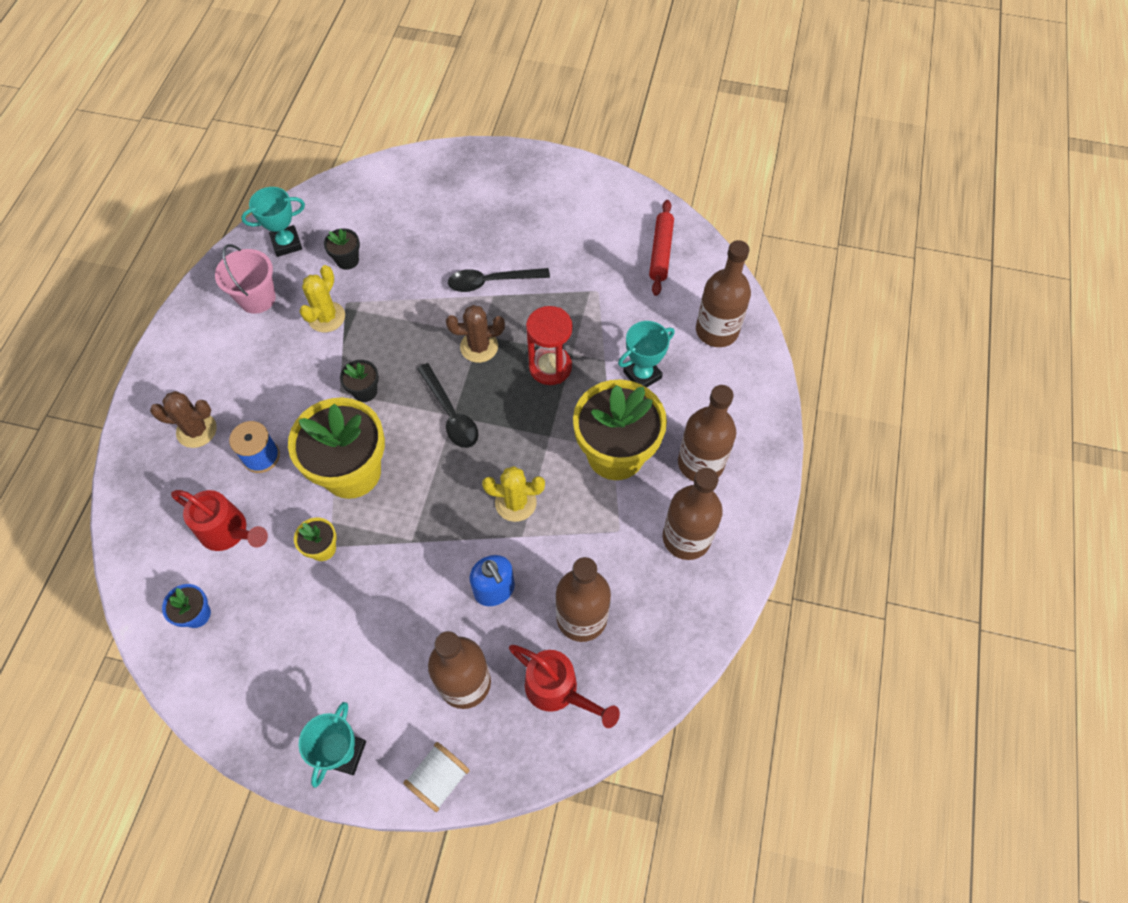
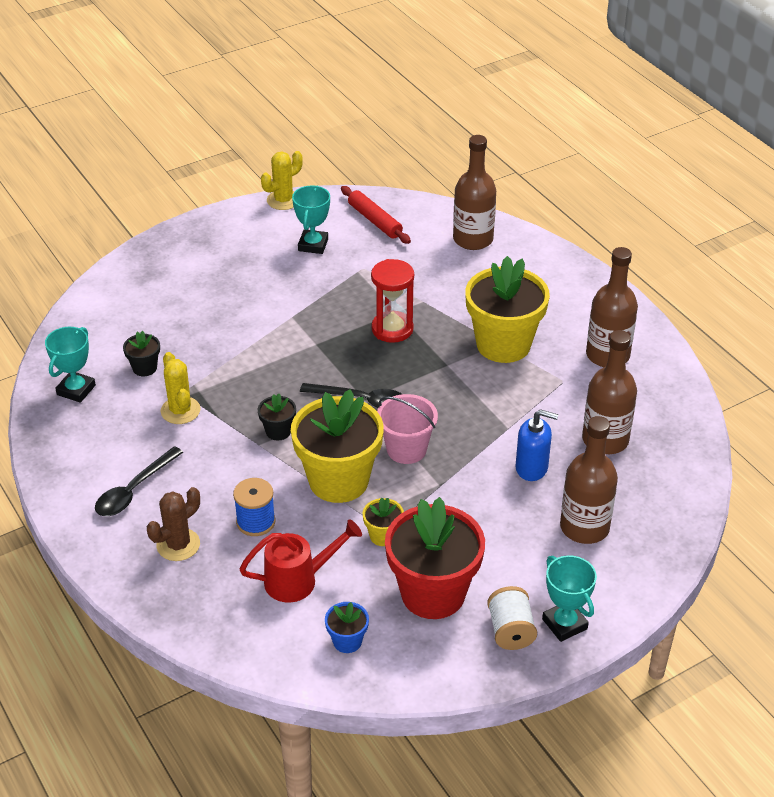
camera: 45 degrees left, 20 degrees down
(257, 298) = (103, 437): pink bucket -> pink bucket (406, 449)
(294, 632) = (433, 593): none -> red flower pot
(439, 779) = (641, 585): white spool -> white spool (510, 631)
(479, 347) = (325, 351): brown cactus -> none
(491, 282) = (279, 310): black spoon -> black spoon (134, 490)
(515, 503) = (477, 414): yellow cactus -> yellow cactus (283, 200)
(558, 690) = (644, 485): red watering can -> none
(642, 375) = (459, 293): turquoise trophy -> turquoise trophy (313, 245)
(700, 463) = (561, 313): brown bottle -> none

